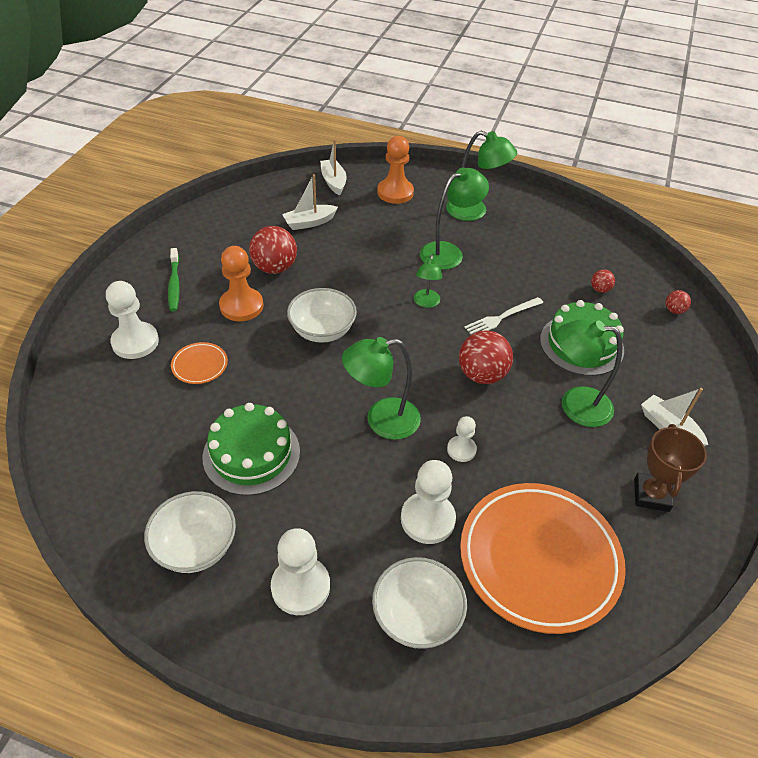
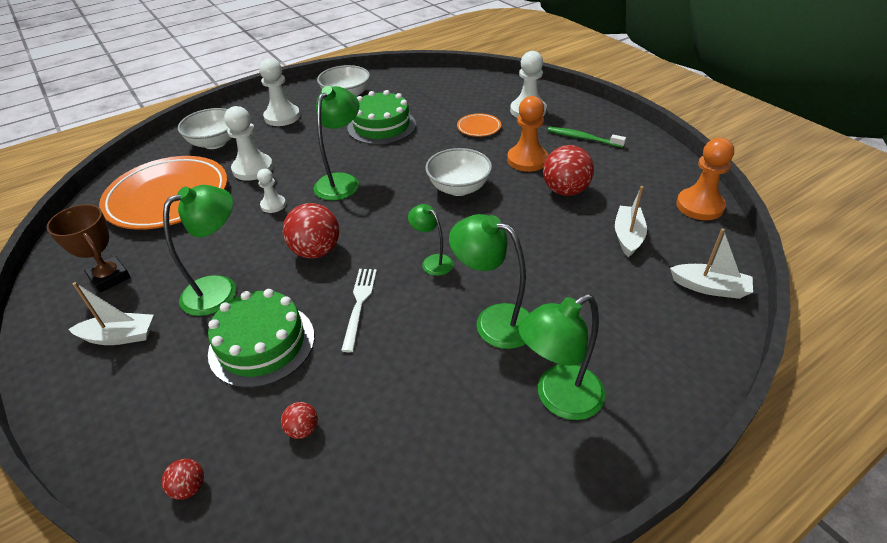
camera: 130 degrees right, 5 degrees down
(395, 192) = (654, 335): orange pawn -> orange pawn (699, 206)
(448, 252) = (493, 321): green lamp -> green lamp turned 120 degrees clockwise

